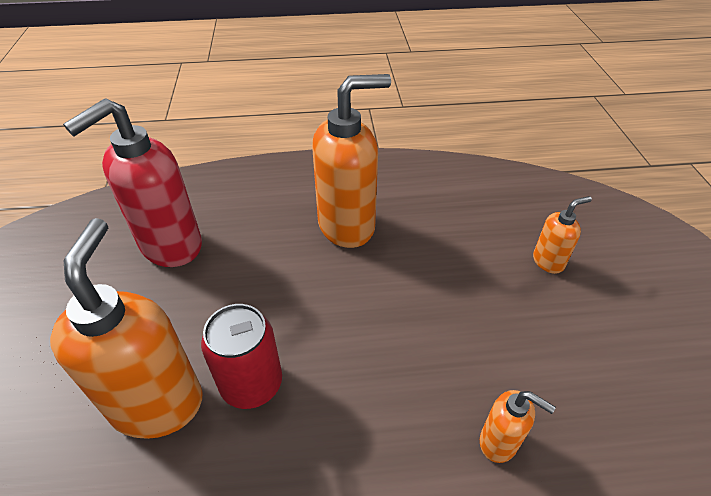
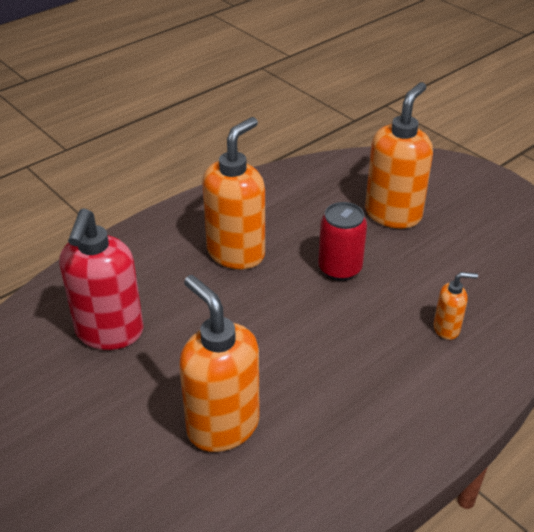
camera: 35 degrees left, 5 degrees down
(251, 384) = (274, 380): red can -> red can (340, 268)
(548, 261) = (393, 214): orange soap dispenser -> orange soap dispenser, size x2.09

